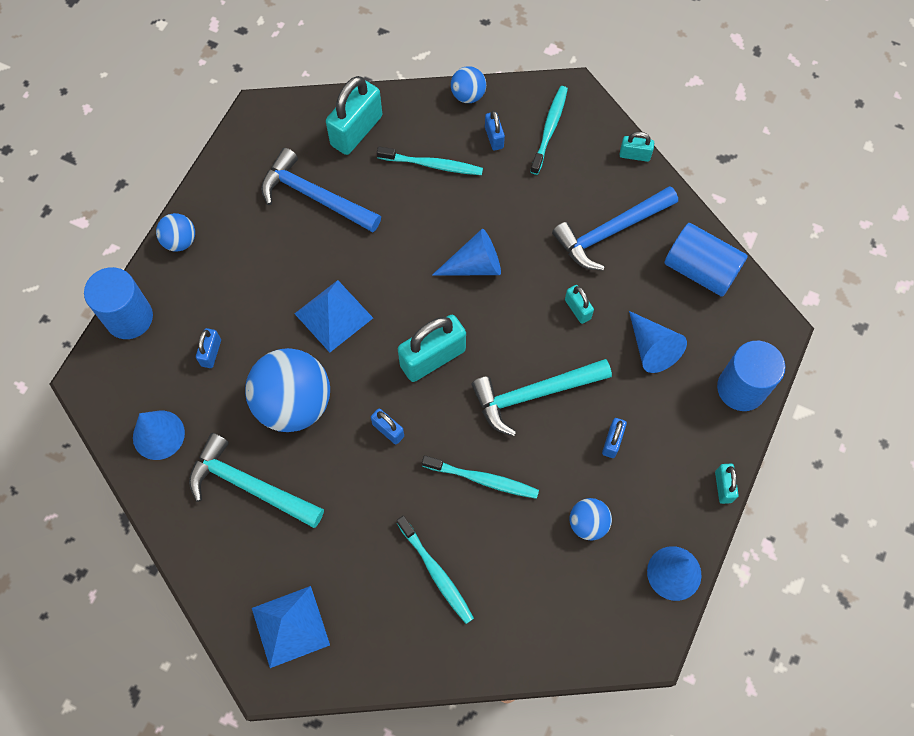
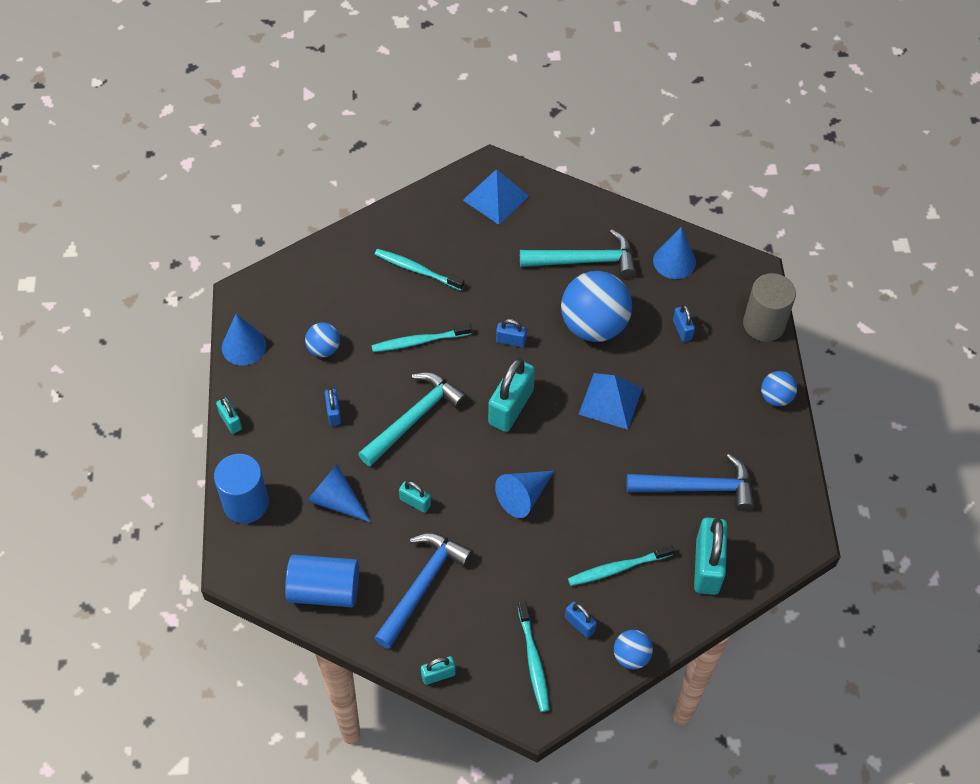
camera: 150 degrees right, 10 degrees down
(129, 317) = (764, 324): blue cylinder -> grey cylinder

